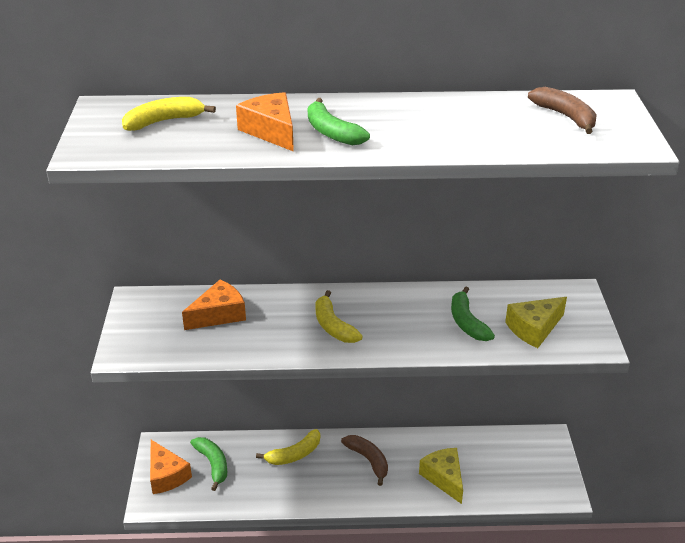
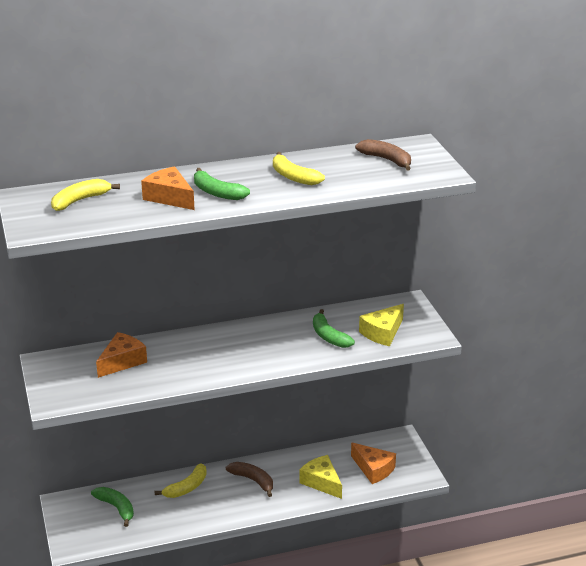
camera: 15 degrees left, 5 degrees down
(166, 475) = (77, 524): orange cheese -> orange cheese (373, 469)
(333, 326) = (222, 355): yellow banana -> yellow banana (293, 177)

